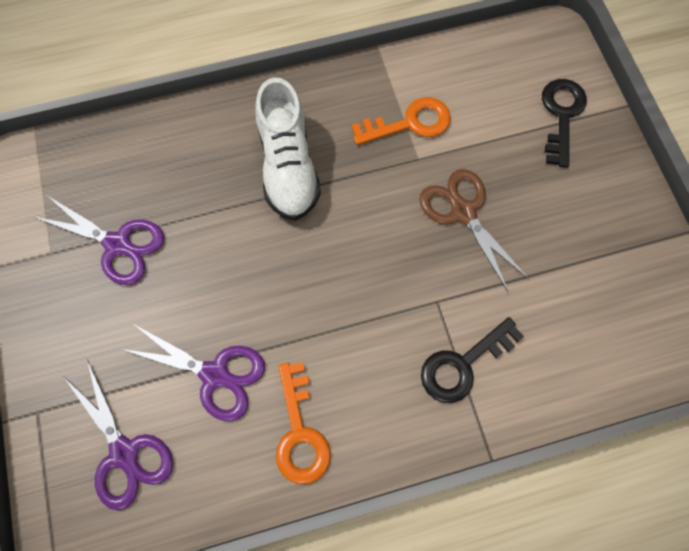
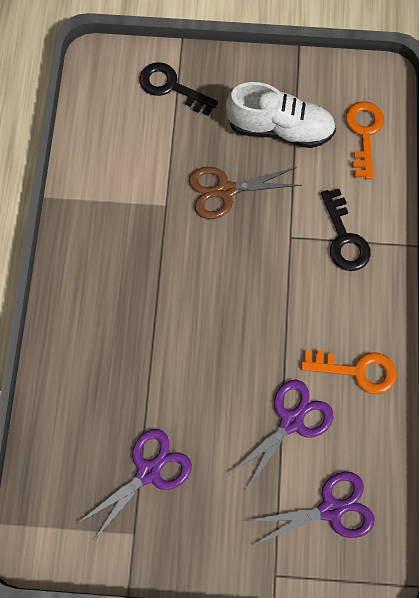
camera: 70 degrees left, 0 degrees up
(288, 167) = (131, 308): white shoe -> white shoe (279, 129)
(409, 123) = (131, 199): orange key -> orange key (364, 134)

